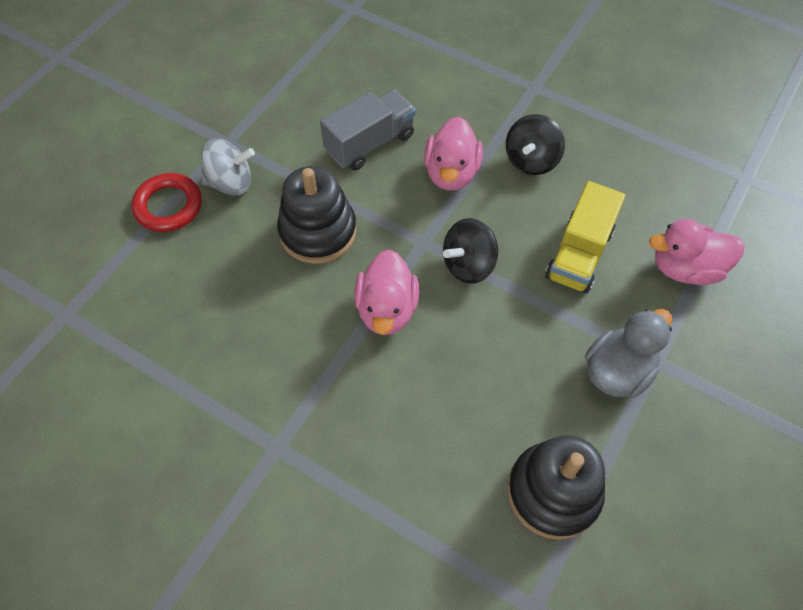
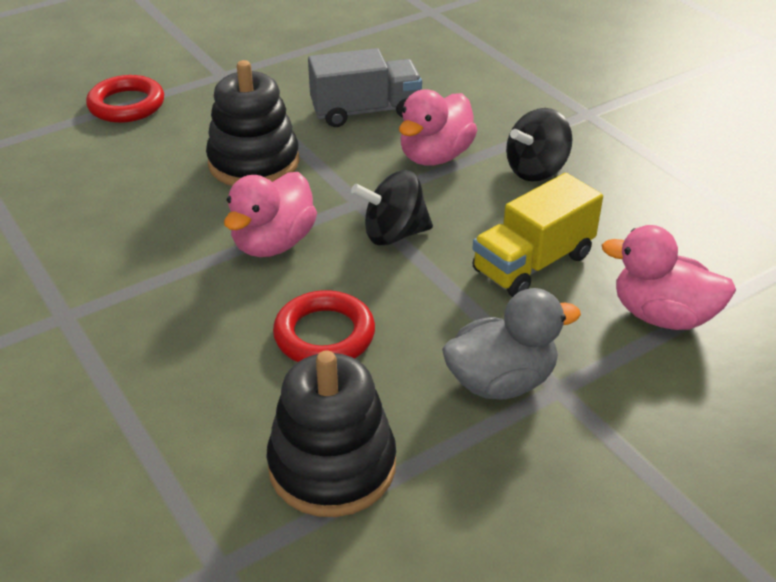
camera: 25 degrees right, 20 degrees down
(231, 183) = (200, 104): grey spinning top -> none
(478, 381) = (324, 335): none -> red ring

